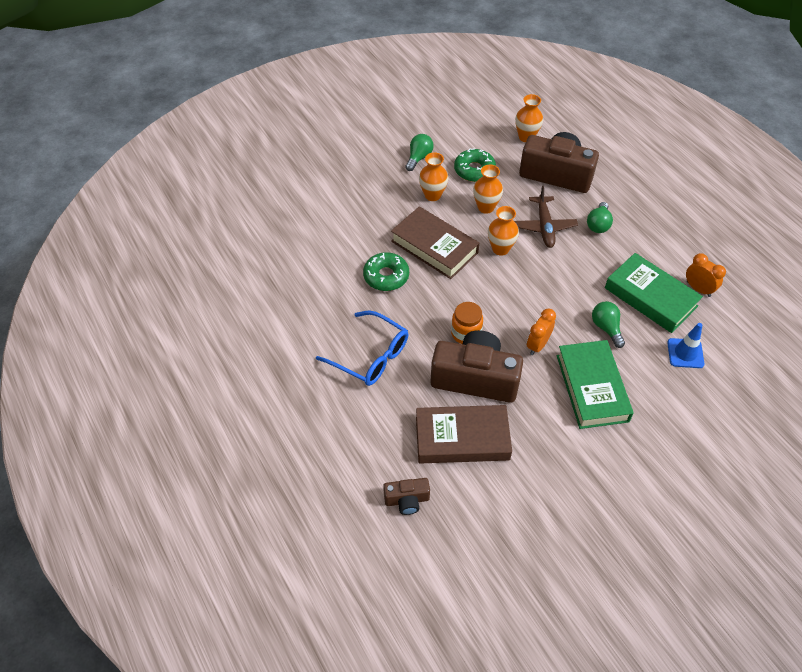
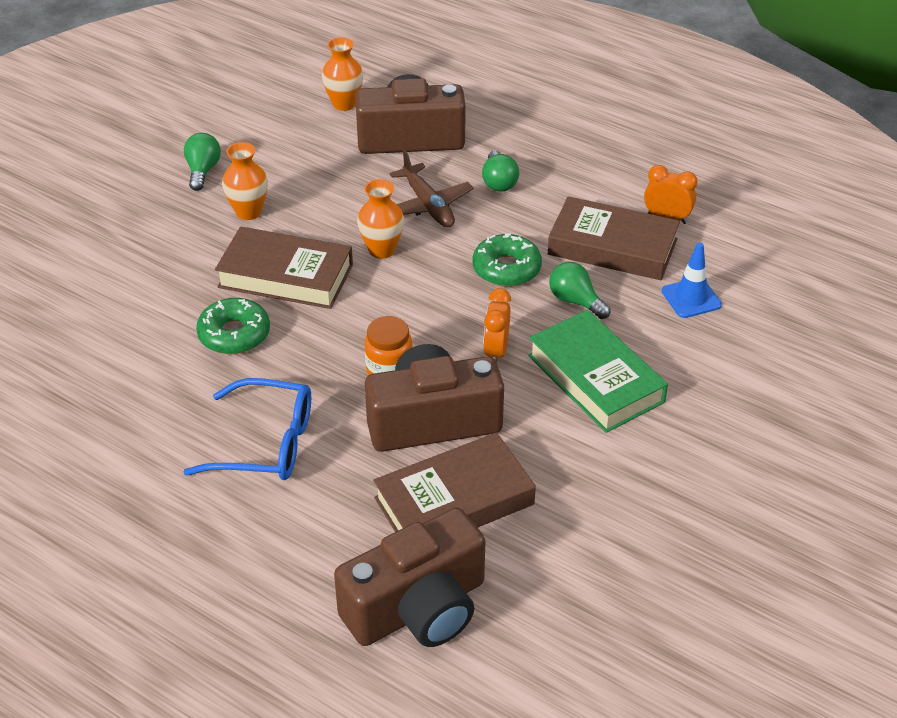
camera: 25 degrees left, 10 degrees down
(407, 500) = (418, 608): brown camera -> brown camera, size x2.10
(474, 170) = (292, 164): green donut -> green donut (506, 269)
(486, 207) = (333, 205): orange vase -> none
(650, 297) = (612, 247): green book -> brown book

